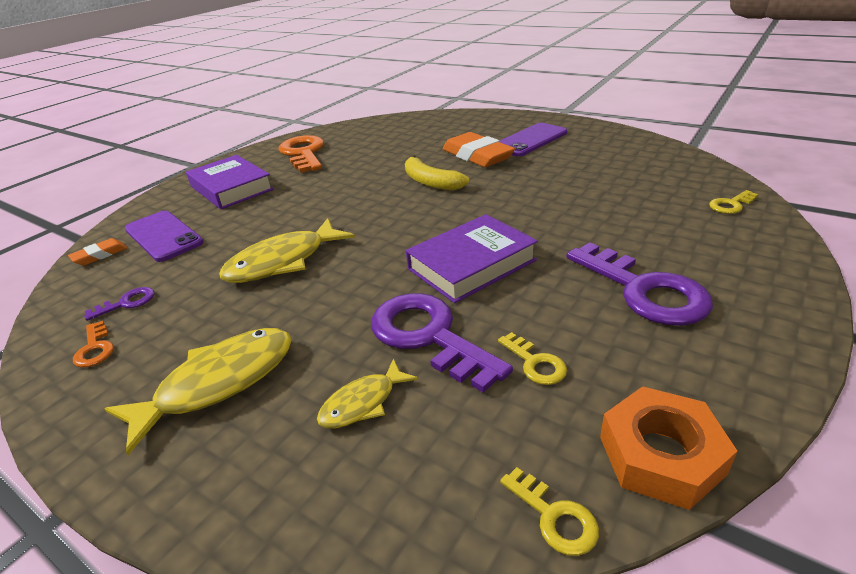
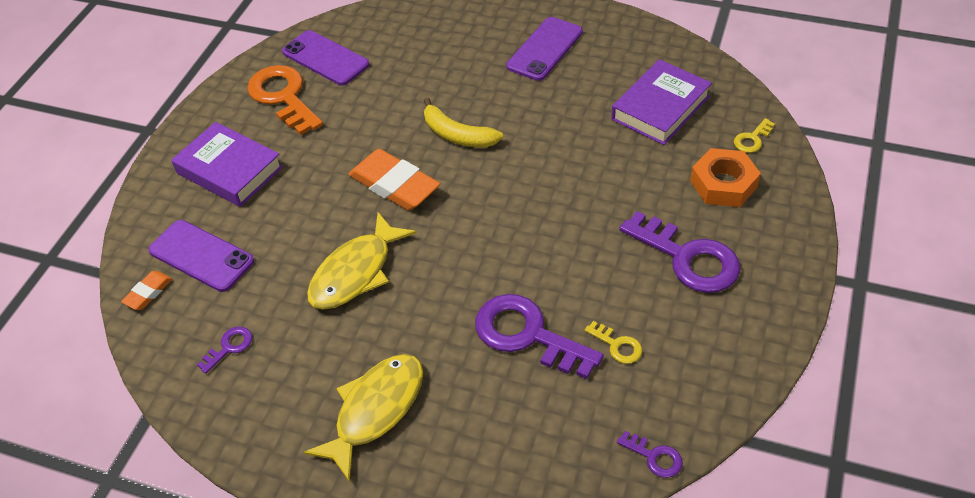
camera: 15 degrees left, 15 degrees up
(95, 349) = (238, 400): orange key -> none
(349, 137) = (325, 58): none -> purple phone
(363, 403) = (500, 404): yellow fish -> none
(471, 264) = (538, 250): purple book -> purple book (660, 108)
(477, 156) = (494, 83): orange eraser -> orange eraser (394, 185)
(554, 517) = (654, 457): yellow key -> purple key
(661, 455) = (713, 402): orange nut -> orange nut (723, 184)

